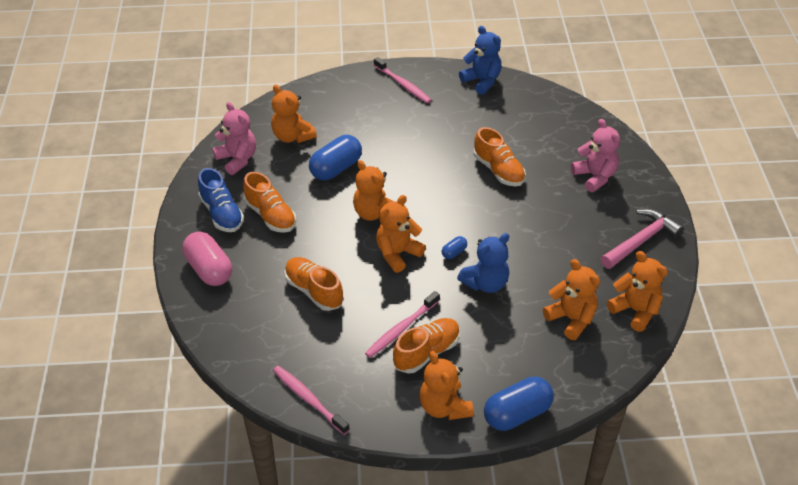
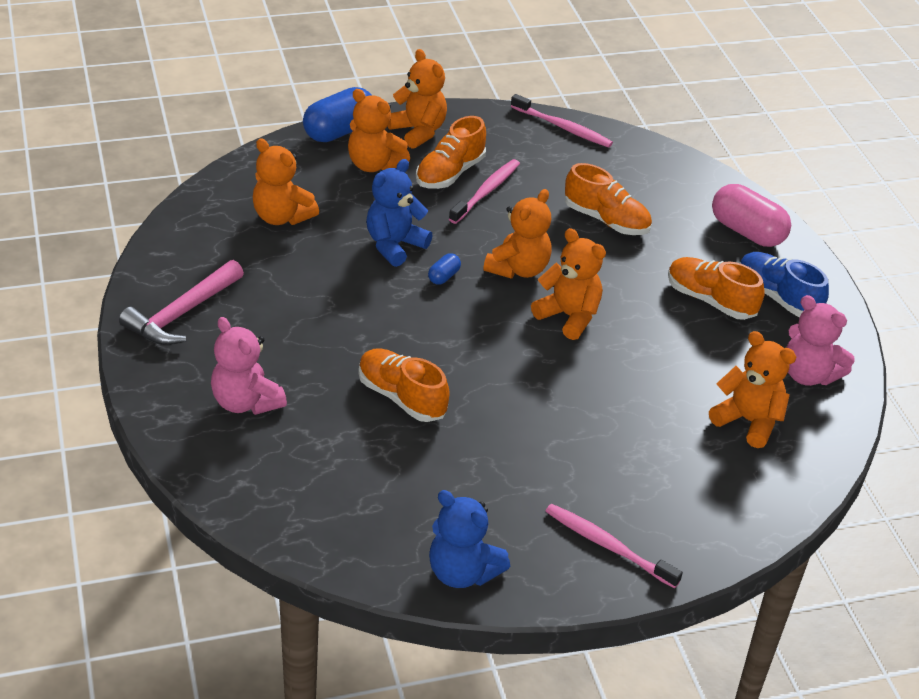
camera: 165 degrees right, 5 degrees down
(336, 168) = (654, 375): blue capsule -> none
(635, 310) = (200, 231): orange teddy bear -> orange teddy bear (374, 165)

